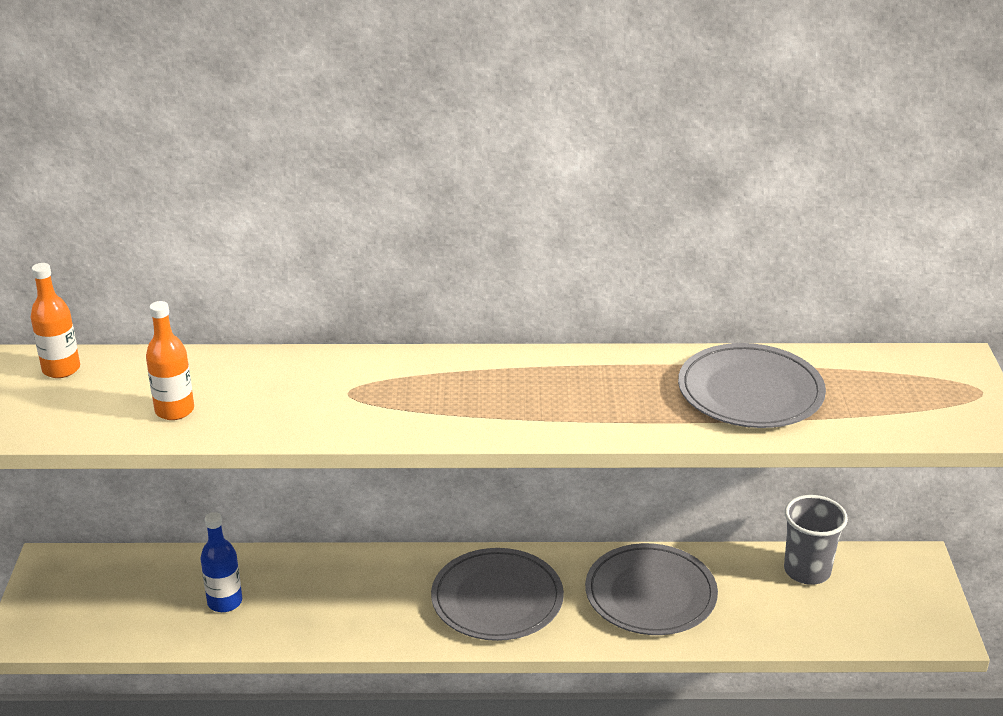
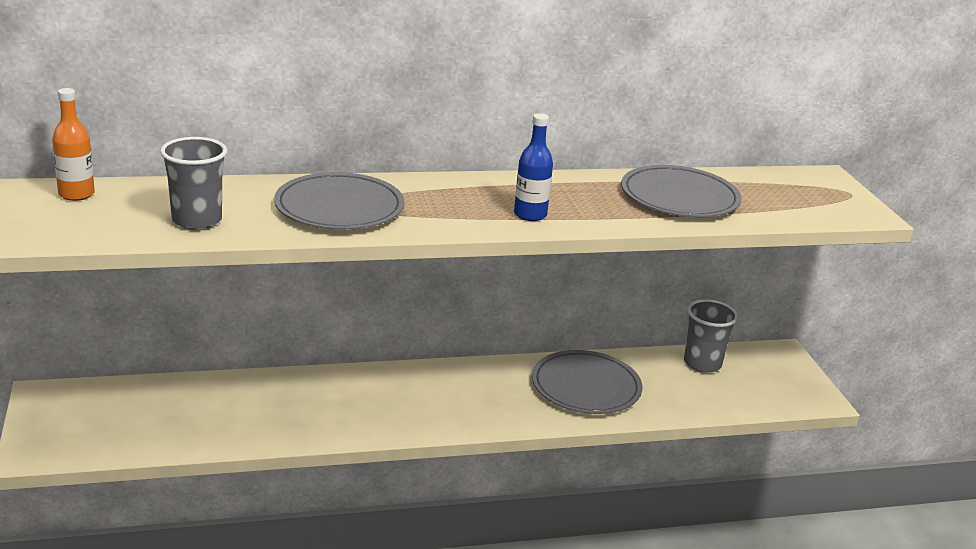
camera: 15 degrees left, 5 degrees down
(174, 410) = (197, 220): orange bottle -> grey cup
(225, 602) = (220, 415): blue bottle -> blue bottle (530, 215)
(497, 599) = (461, 398): grey plate -> grey plate (339, 207)

